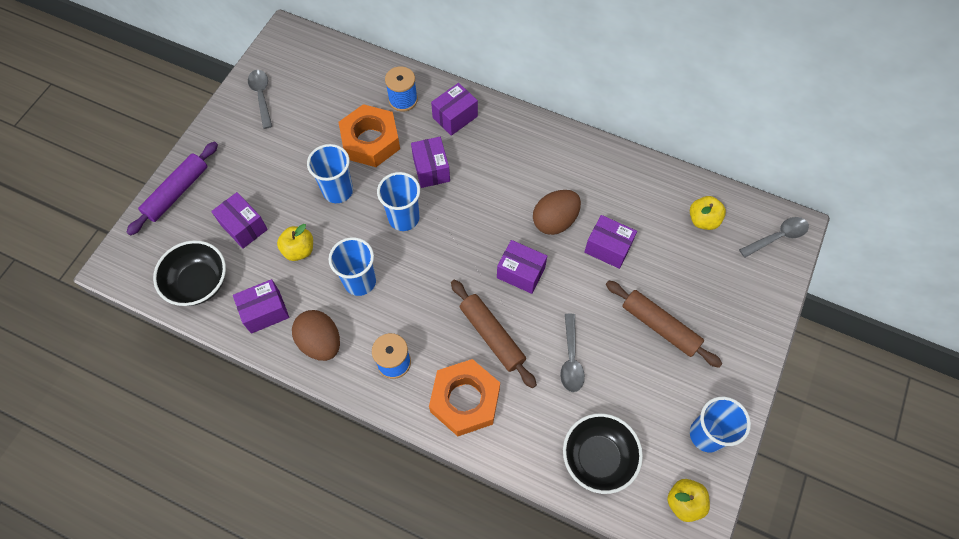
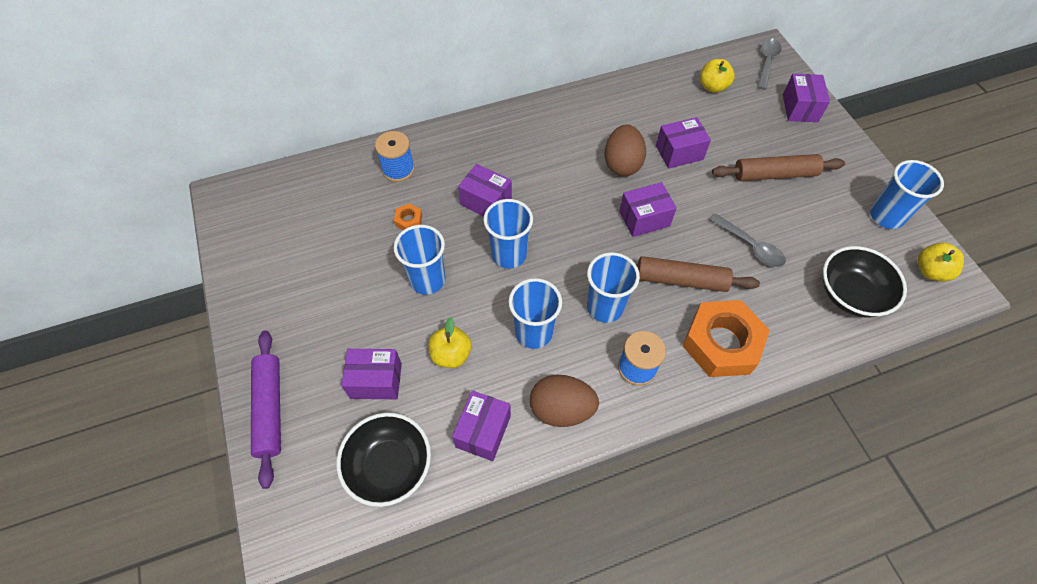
camera: 45 degrees left, 5 degrees down
(261, 96) = (260, 262): grey spoon -> none
(370, 141) = (408, 220): orange nut -> orange nut, size x0.41
(421, 306) = (605, 307): none -> blue cup
(455, 117) = (457, 150): purple box -> purple box (800, 108)

